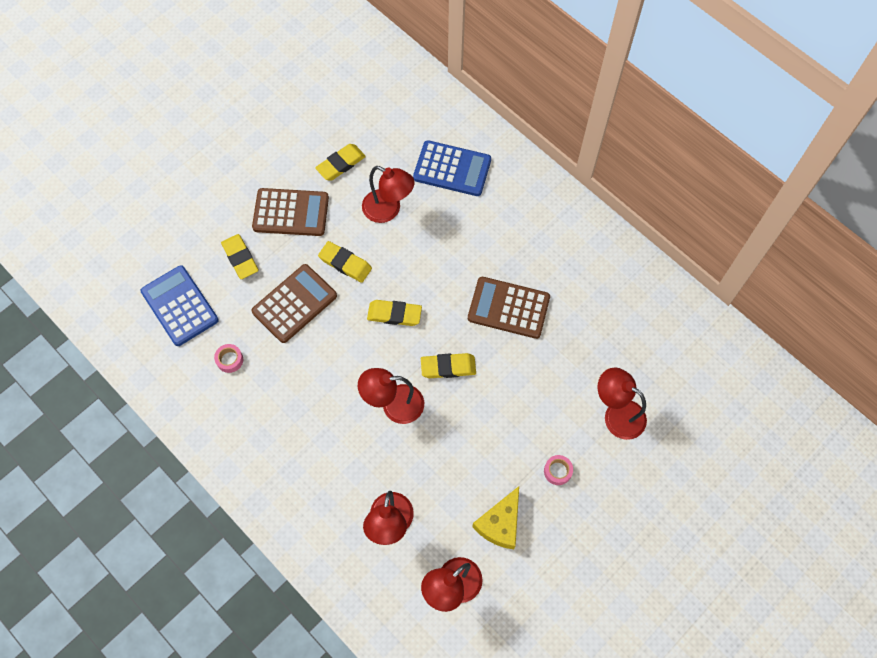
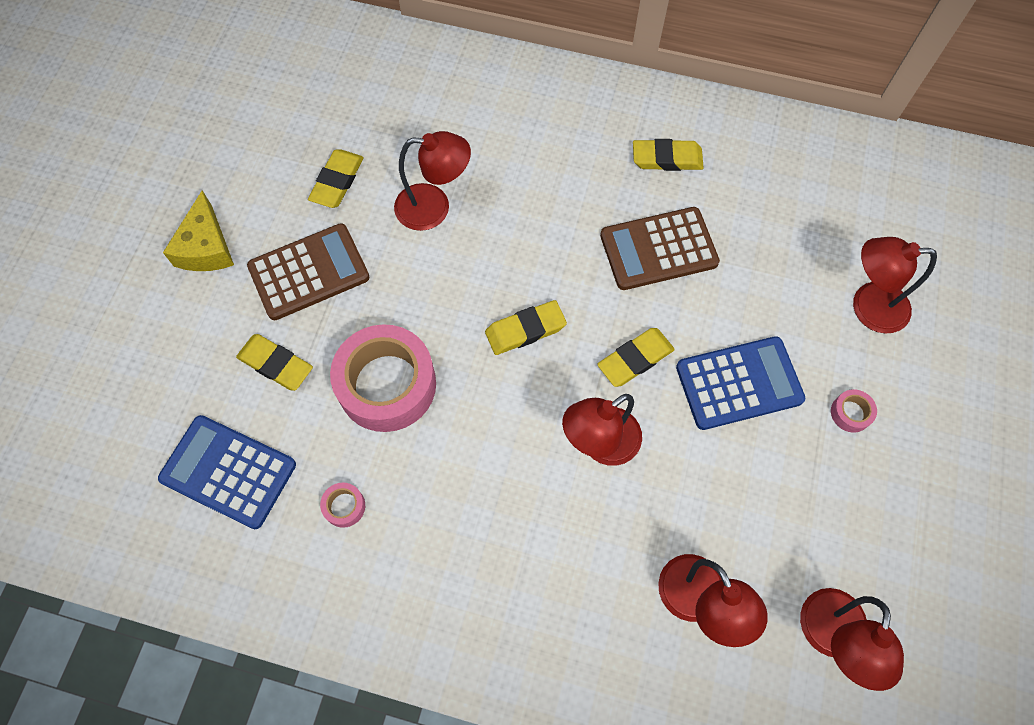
camera: 30 degrees left, 0 degrees up
(294, 304) = (387, 385): brown calculator -> pink tape
(345, 263) = (421, 299): yellow eraser -> yellow eraser (667, 158)
(452, 169) = (481, 121): blue calculator -> blue calculator (739, 383)
(500, 523) = (830, 519): yellow cheese -> yellow cheese (206, 247)

